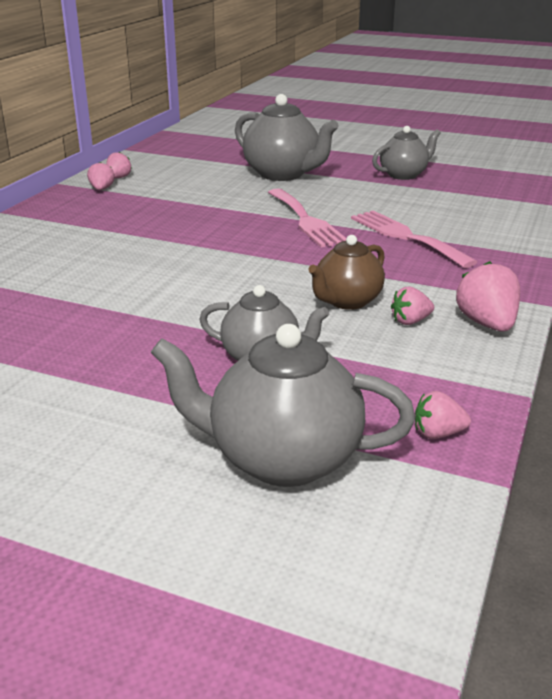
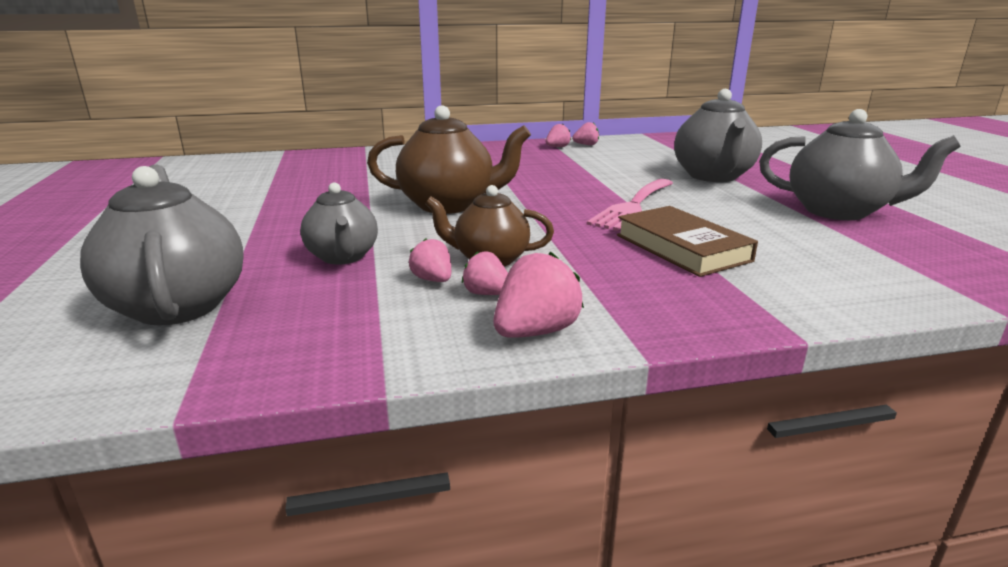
camera: 55 degrees right, 5 degrees down
(193, 280) = (449, 205): none -> brown teapot
(404, 175) = (838, 211): grey teapot -> grey teapot, size x1.59
(406, 237) = (682, 248): pink fork -> brown book
(438, 434) = (261, 359): pink strawberry -> pink strawberry (433, 280)

